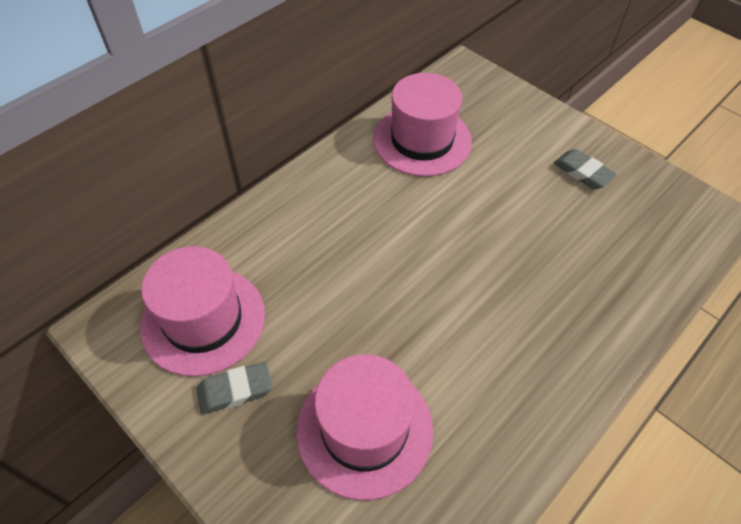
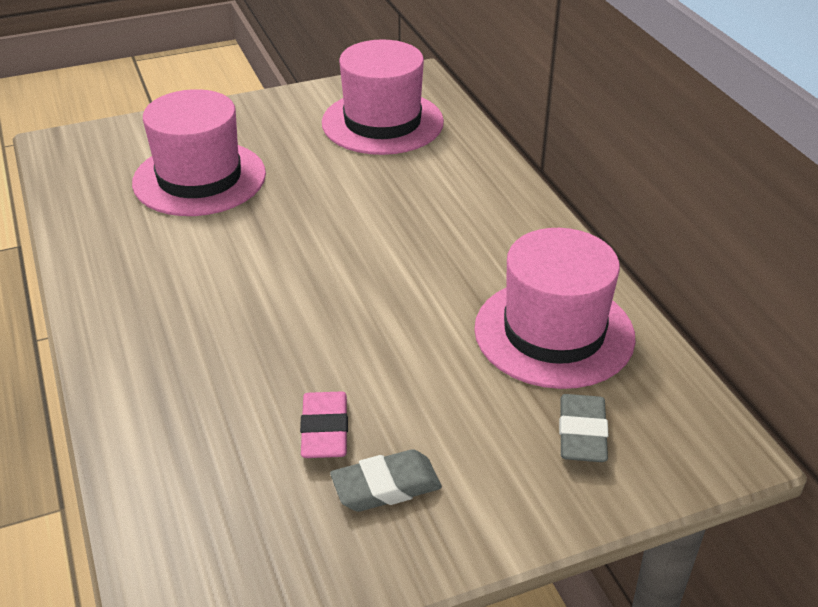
camera: 115 degrees right, 15 degrees down
(235, 390) = (297, 126): grey eraser -> grey eraser (582, 434)
(569, 211) = (325, 431): none -> pink eraser

